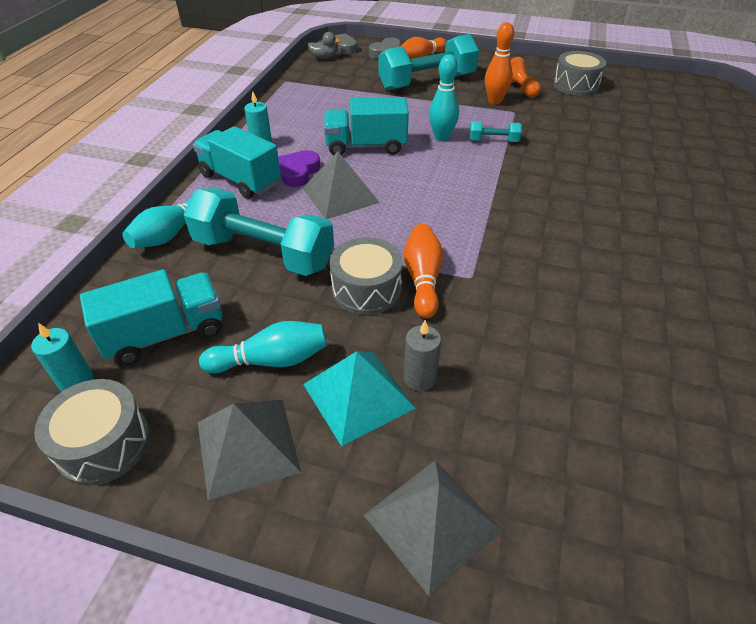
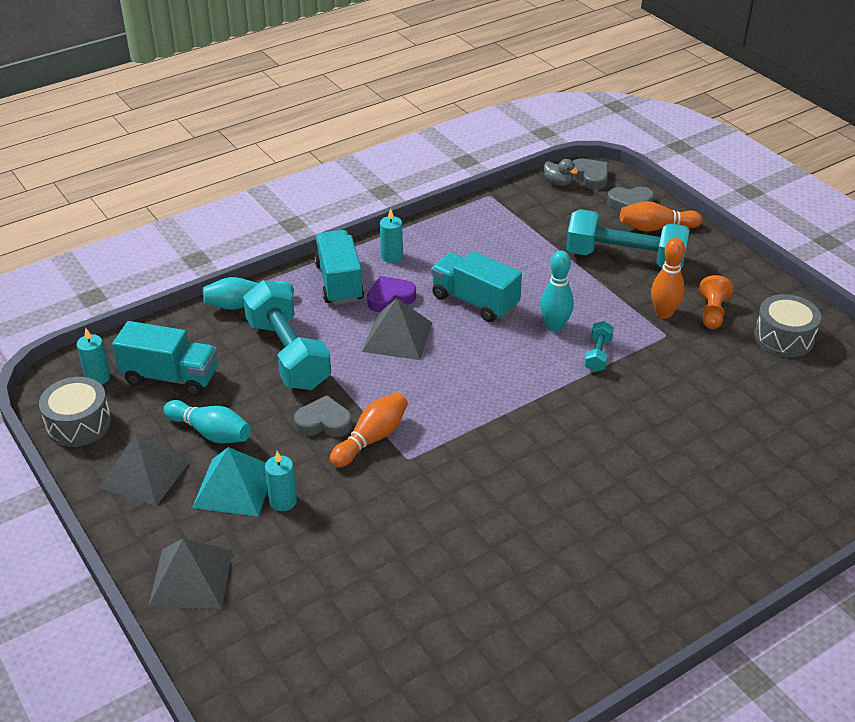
camera: 40 degrees right, 5 degrees down
(366, 289) = (324, 422): grey drum -> grey heart
(419, 378) = (283, 501): grey candle -> turquoise candle
(493, 141) = (598, 355): turquoise dumbbell -> turquoise dumbbell turned 60 degrees clockwise

